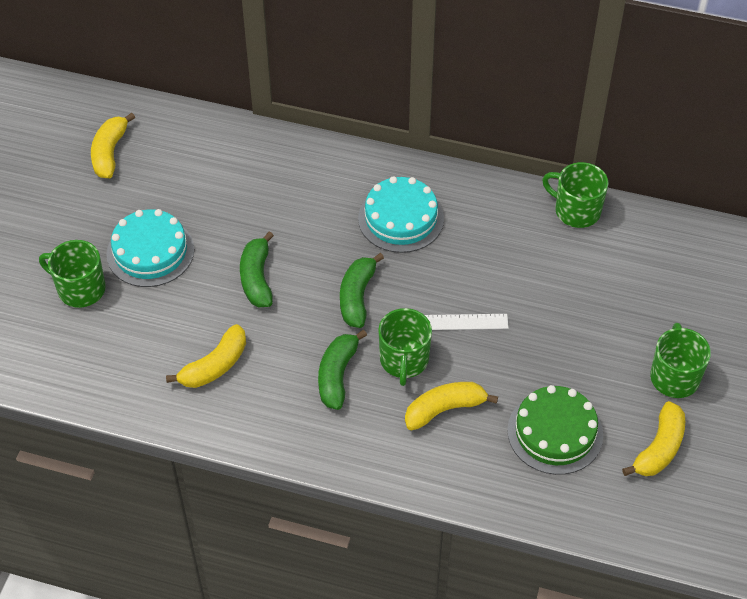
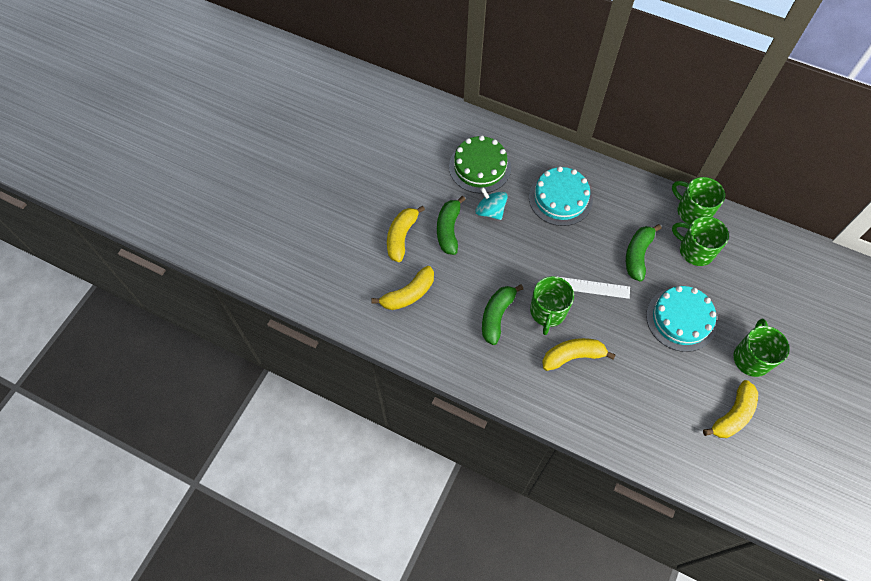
camera: 10 degrees right, 10 degrees up
(80, 289) = (321, 219): green mug -> green mug (695, 250)
(110, 153) = (357, 117): yellow banana -> yellow banana (401, 237)
(150, 252) = (375, 197): turquoise cake -> turquoise cake (681, 319)
(309, 247) = (490, 211): none -> turquoise spinning top
(357, 297) = (520, 256): green banana -> green banana (637, 255)
(555, 432) = (654, 388): green cake -> green cake (480, 167)

